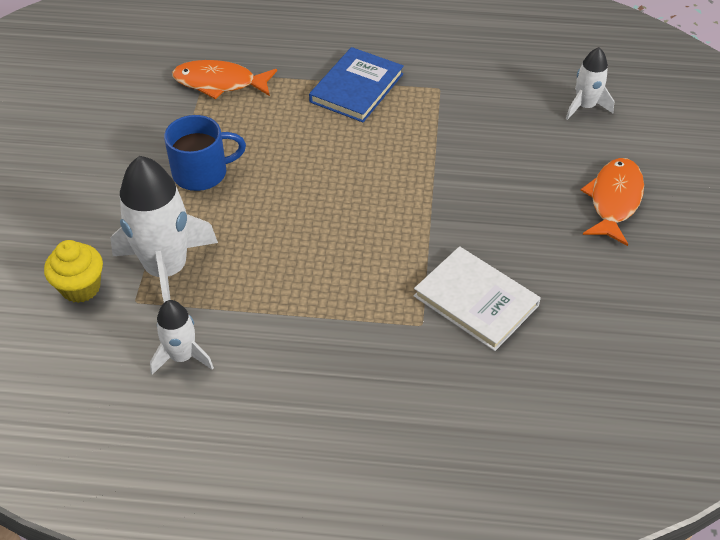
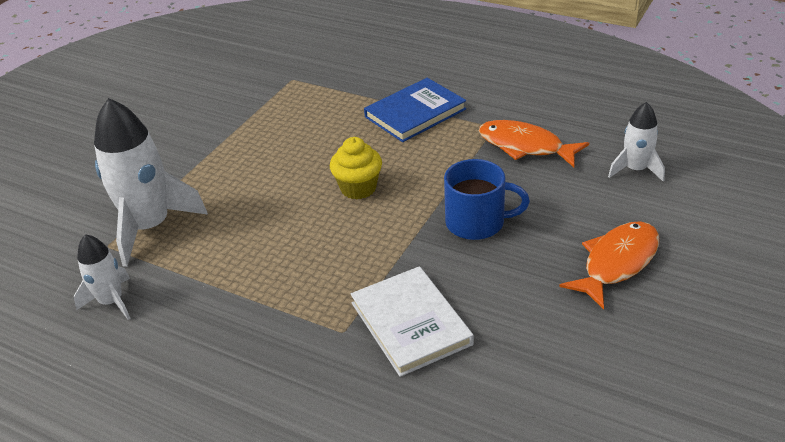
camera: 25 degrees right, 10 degrees down
(81, 287) = (73, 224): yellow cupcake -> yellow cupcake (358, 188)
(202, 173) = (234, 155): blue mug -> blue mug (477, 222)
(219, 83) = (297, 89): orange fish -> orange fish (525, 146)

